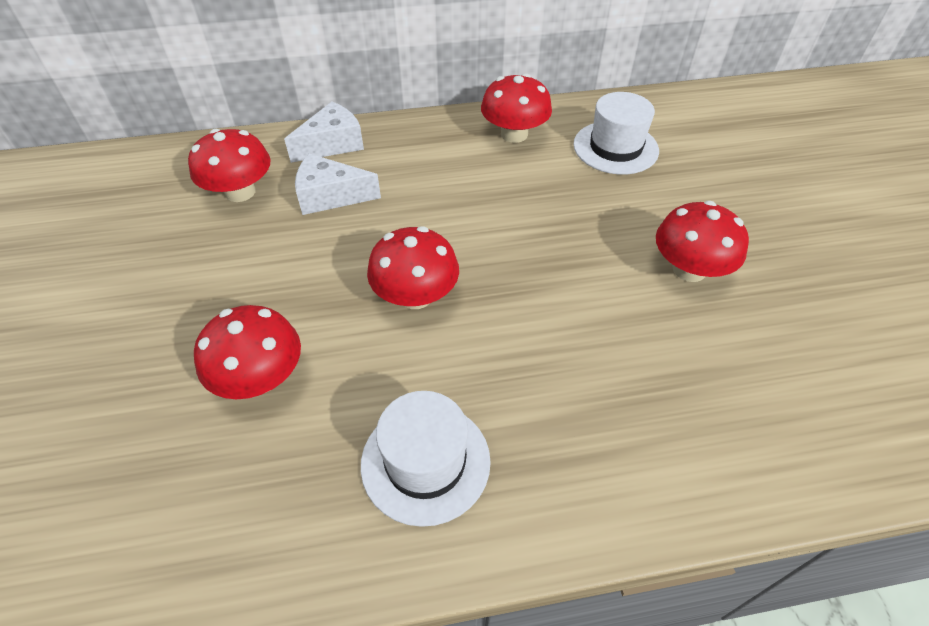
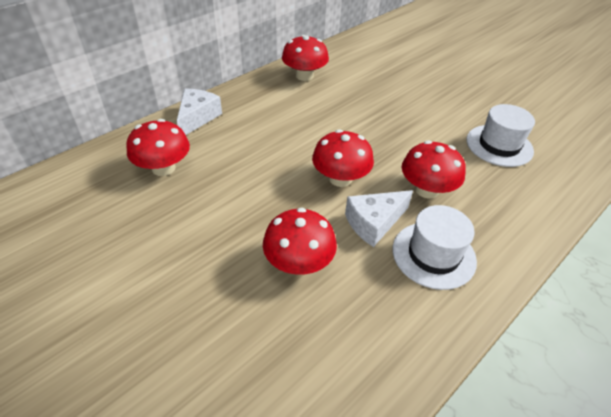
camera: 35 degrees left, 5 degrees down
(330, 196) = (230, 147): white cheese -> white cheese (374, 223)
(615, 147) = (365, 65): white hat -> white hat (499, 145)
(689, 269) = (456, 110): red mushroom -> red mushroom (427, 190)

